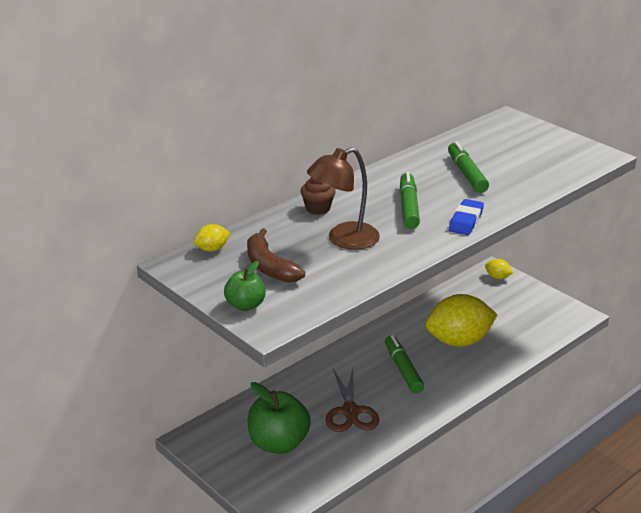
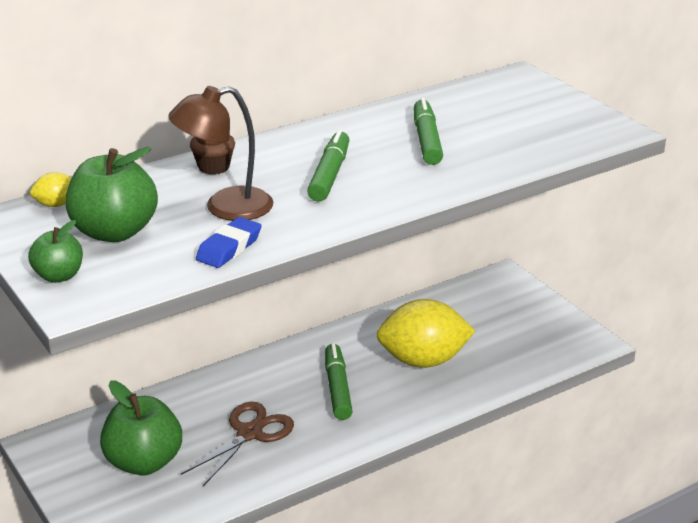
camera: 10 degrees right, 0 degrees up
(269, 267) = (114, 232): brown banana -> green apple
(350, 411) = (249, 433): brown scissors -> brown scissors turned 150 degrees counterclockwise
(466, 221) = (394, 198): blue eraser -> blue eraser (229, 248)
(497, 277) = (506, 285): yellow lemon -> none

